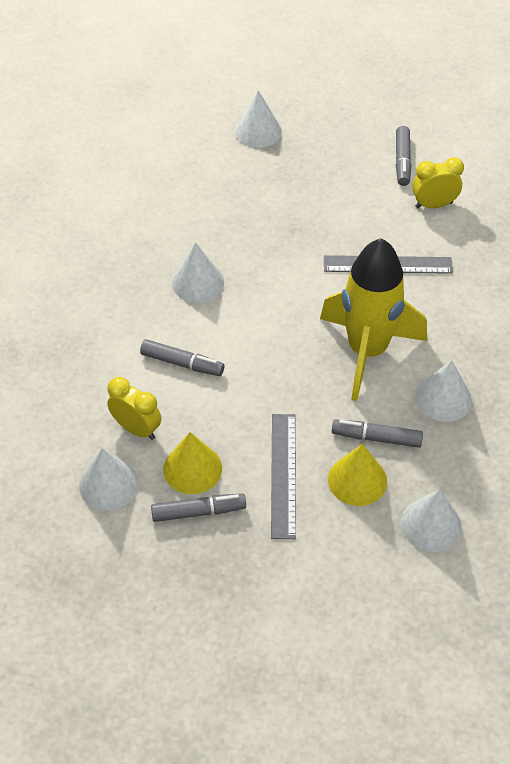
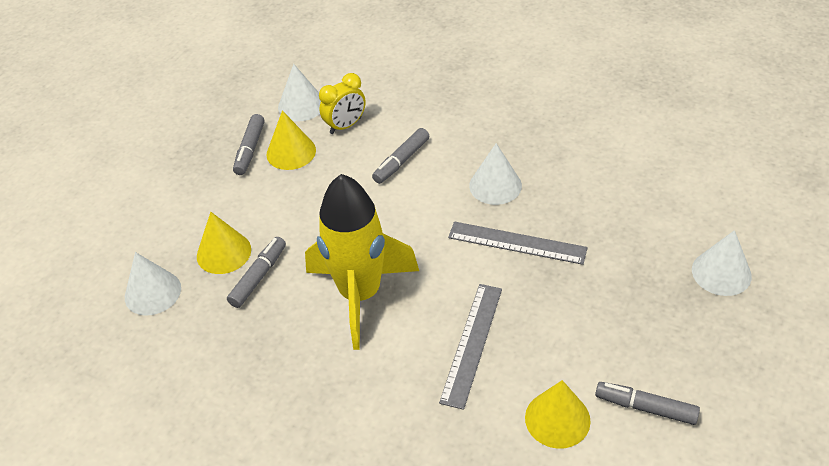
camera: 110 degrees right, 5 degrees down
(283, 474) = (255, 205): grey ruler -> grey ruler (517, 243)
(434, 205) = (557, 419): yellow clock -> yellow cone
(443, 398) = (276, 342): white cone -> none

